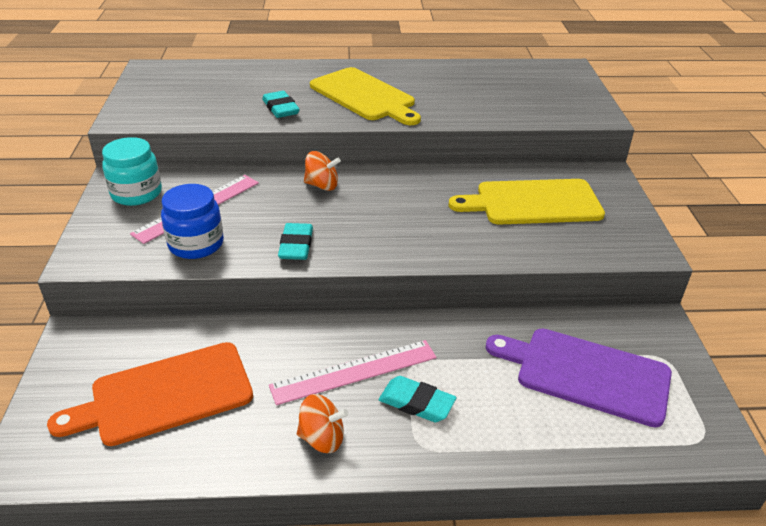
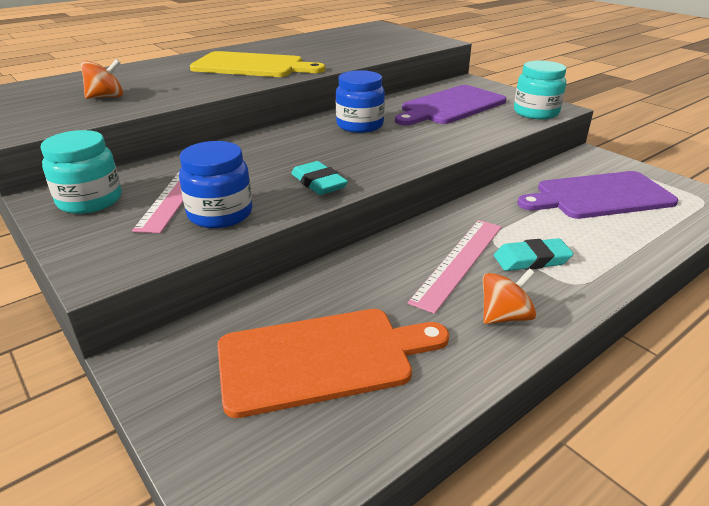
camera: 35 degrees left, 5 degrees down
(165, 394) = (322, 359): orange cutting board -> orange cutting board turned 135 degrees counterclockwise
(280, 108) = (187, 87): turquoise eraser -> none
(322, 185) = (277, 141): orange spinning top -> orange spinning top (106, 97)
(412, 194) = (360, 125): none -> blue jar
(533, 202) = (450, 106): yellow cutting board -> purple cutting board
(613, 247) = (536, 113): none -> turquoise jar

